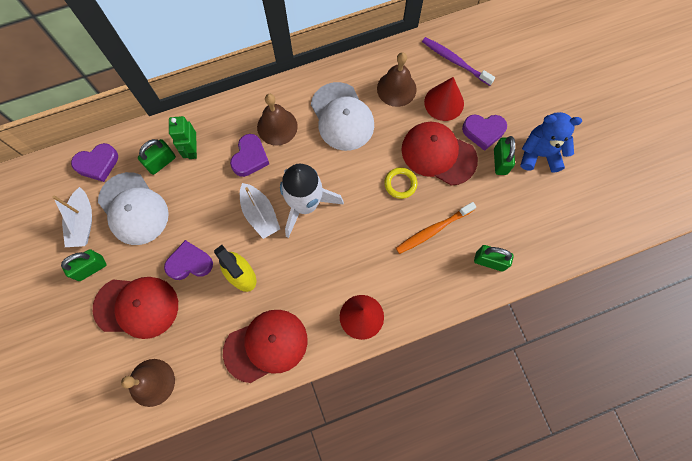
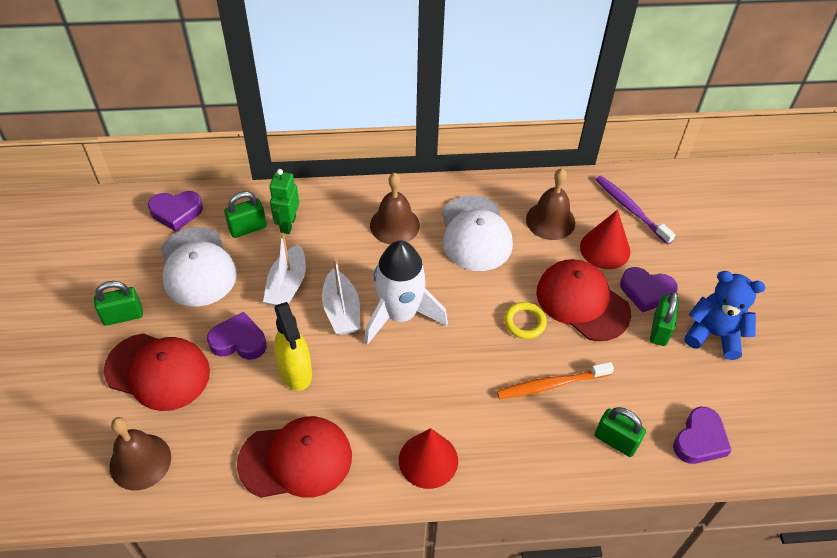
camera: 15 degrees right, 20 degrees down
(83, 223) = (134, 266): white boat -> white boat (287, 285)
(250, 158) = (351, 249): purple heart -> purple heart (700, 440)

